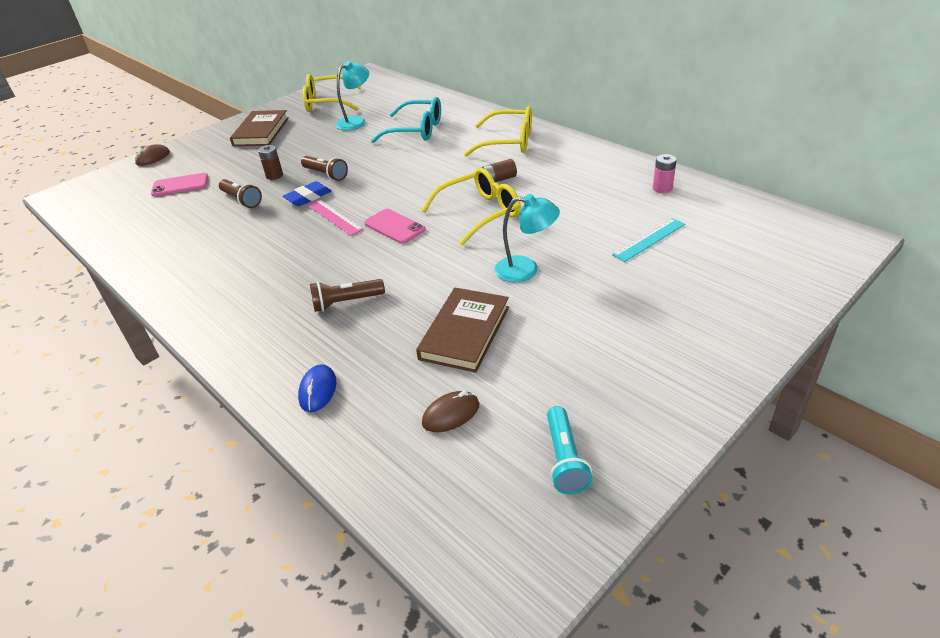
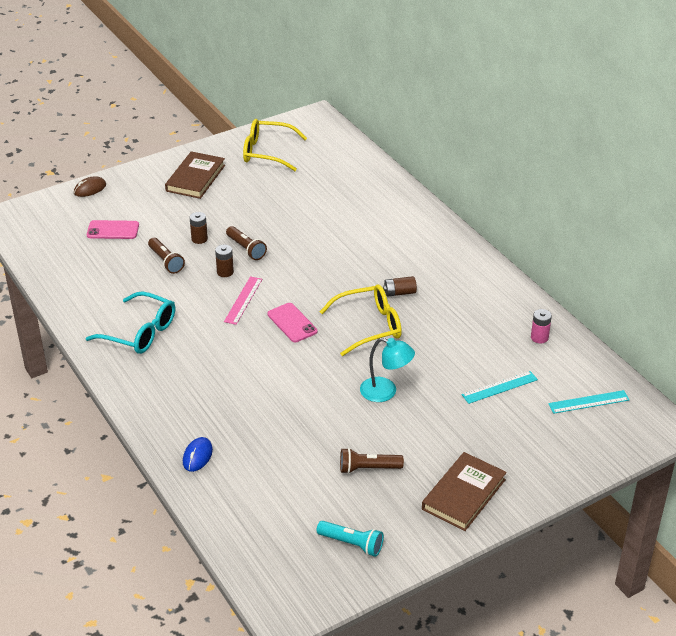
camera: 10 degrees right, 0 degrees up
(308, 197) = (225, 272): blue eraser -> brown battery
(334, 217) = (243, 300): pink ruler -> pink ruler turned 45 degrees clockwise
(346, 302) = (234, 388): brown flashlight -> brown flashlight (368, 468)
(356, 121) = (290, 186): turquoise lamp -> none
(416, 130) = (344, 213): turquoise glasses -> turquoise glasses (140, 332)
(451, 414) = (286, 496): brown mouse -> none
(464, 332) = (317, 436): brown book -> brown book (463, 494)
(508, 142) = (426, 249): yellow glasses -> none
(564, 459) = (352, 544): turquoise flashlight -> turquoise flashlight turned 75 degrees counterclockwise
(753, 233) = (588, 402): none -> turquoise ruler

